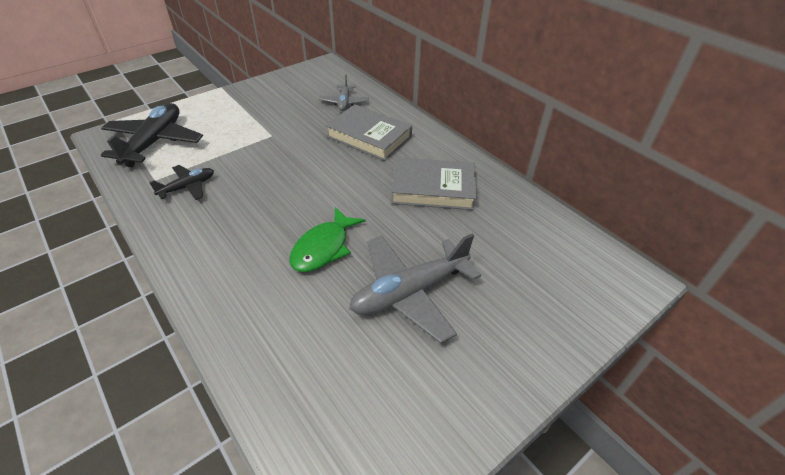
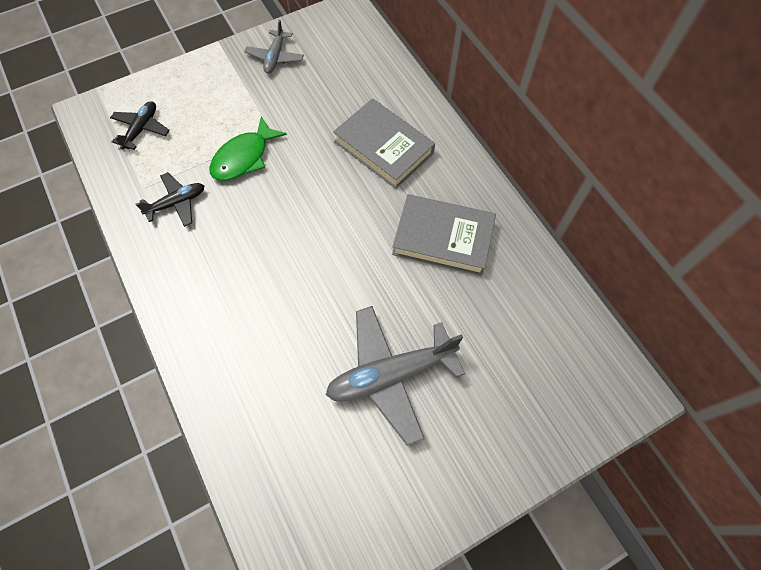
camera: 10 degrees right, 20 degrees up
(154, 142) = (141, 129): black plane -> black plane, size x0.54
(323, 248) = (312, 306): green fish -> green fish (244, 157)
(344, 102) = (362, 84): grey plane -> grey plane (275, 57)

